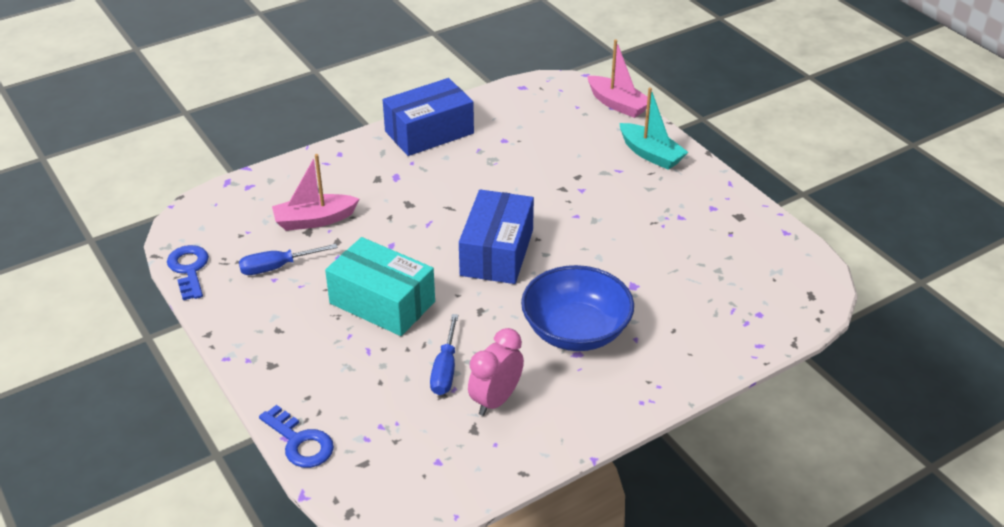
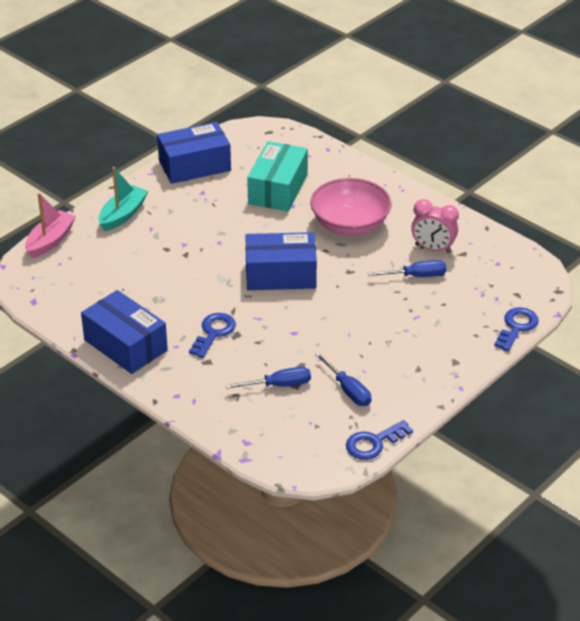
camera: 105 degrees left, 0 degrees up
(314, 220) = (279, 385): pink boat -> blue screwdriver
(382, 302) = (363, 321): turquoise box -> turquoise box (278, 189)
(419, 189) = (213, 333): none -> blue key
(576, 331) = (350, 224): blue bowl -> pink bowl
(739, 218) = (194, 165): none -> blue box

